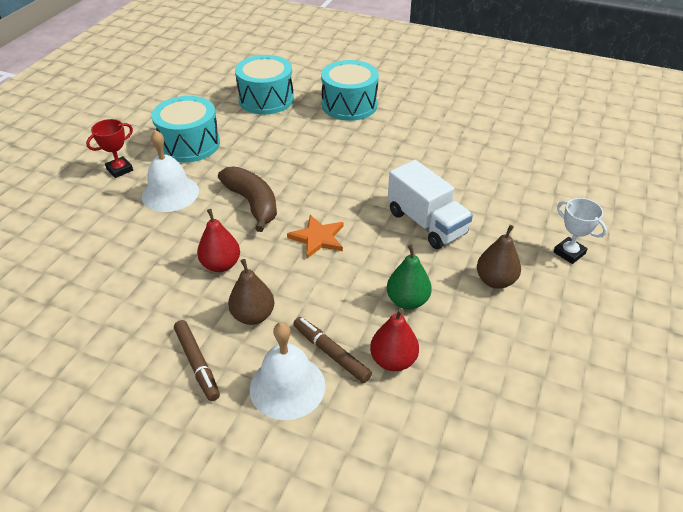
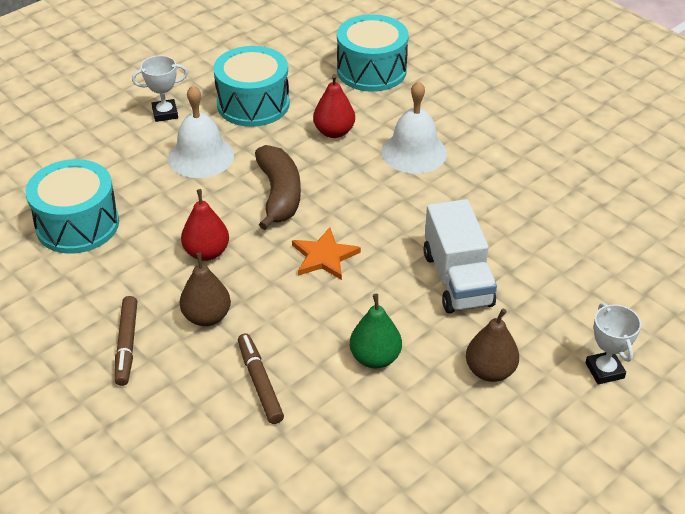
camera: 25 degrees right, 0 degrees up
(120, 170) = (165, 113): red trophy -> white trophy
(287, 386) = (197, 399): white bell -> white bell (414, 152)
(349, 105) = (466, 105): turquoise drum -> turquoise drum (77, 225)
(393, 360) = (317, 413): red pear -> red pear (334, 132)

